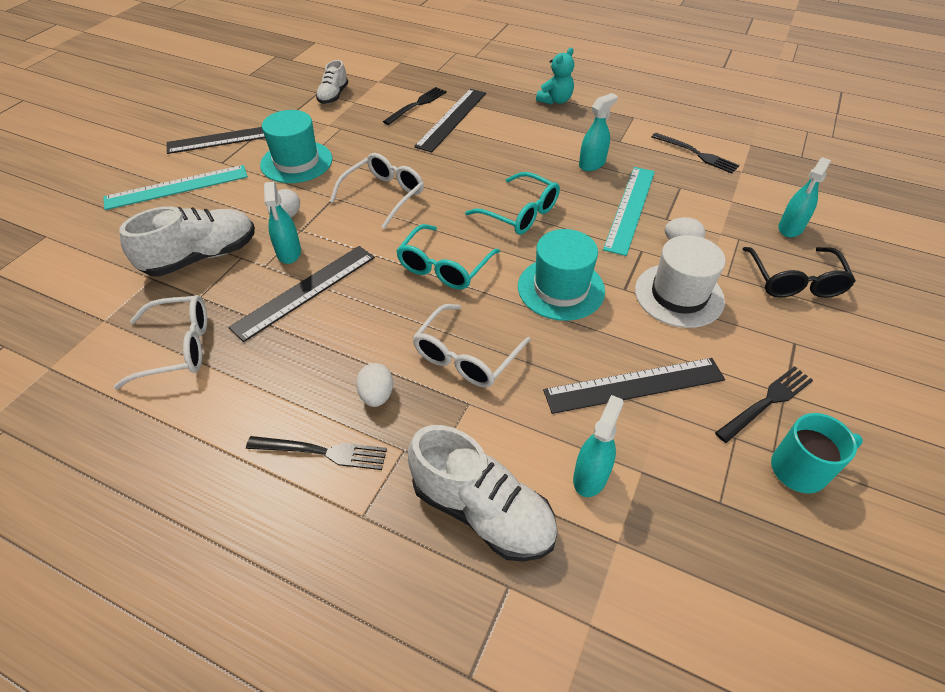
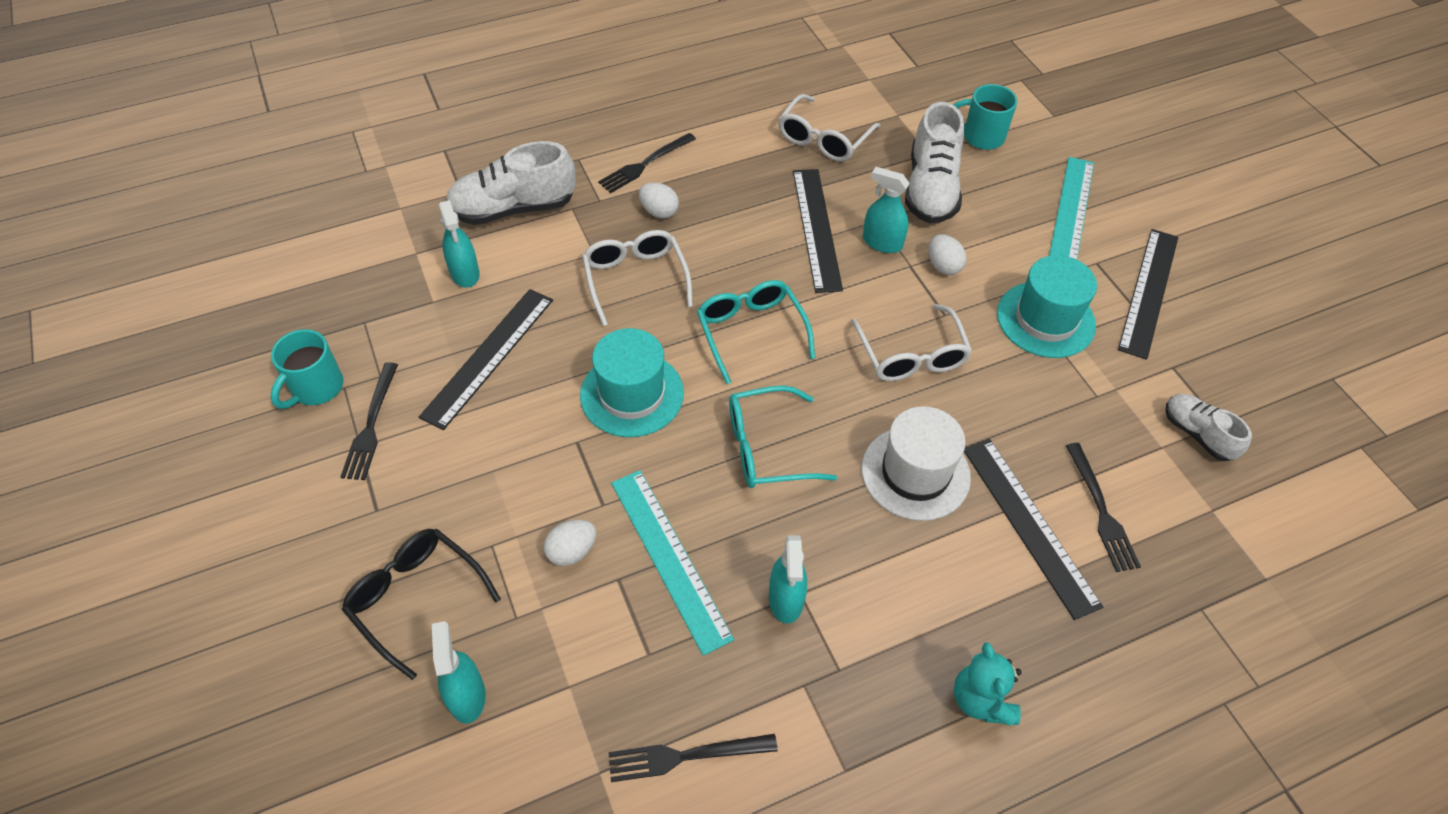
camera: 130 degrees right, 5 degrees up
(105, 260) = (981, 137): none -> turquoise mug
(679, 295) = (521, 477): white hat -> white hat (915, 473)

